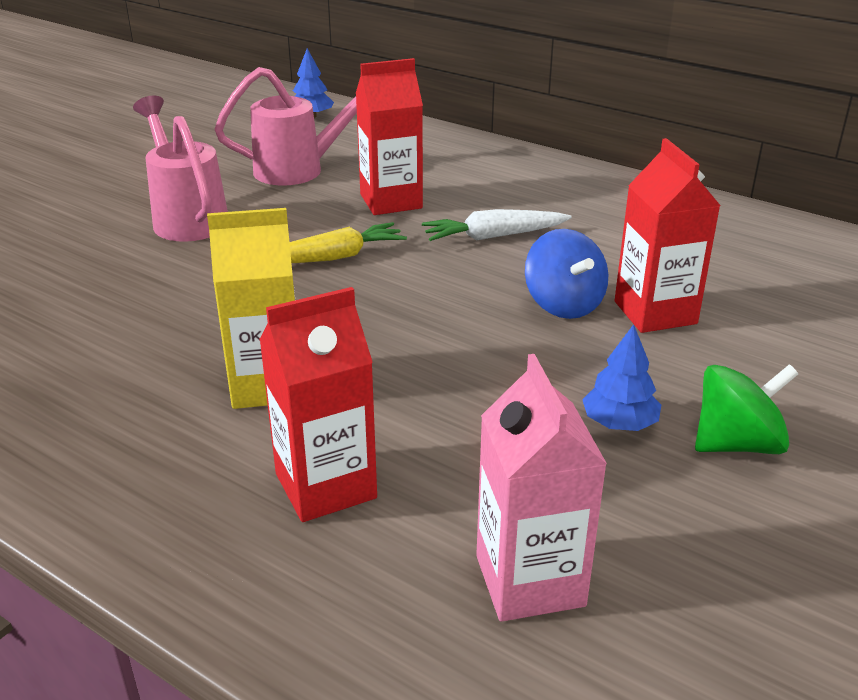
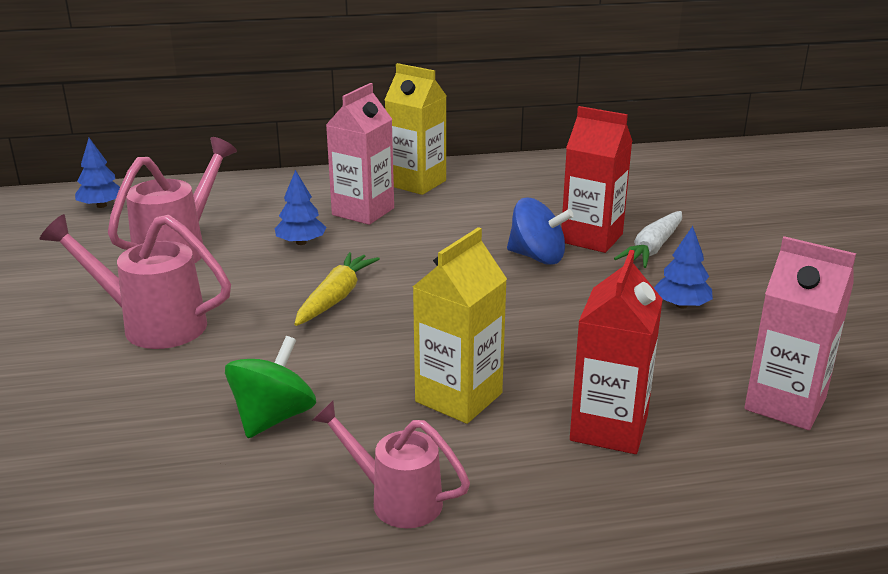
camera: 45 degrees left, 5 degrees down
(87, 430) = (395, 499): none -> pink watering can
(391, 201) = (301, 242): red carton -> blue tree
(486, 196) = (363, 211): none -> pink carton
(493, 236) = (418, 235): white carrot -> white carrot (652, 248)
(581, 189) = (416, 183): none -> yellow carton
(737, 444) = (745, 285): green spinning top -> green spinning top (273, 417)

